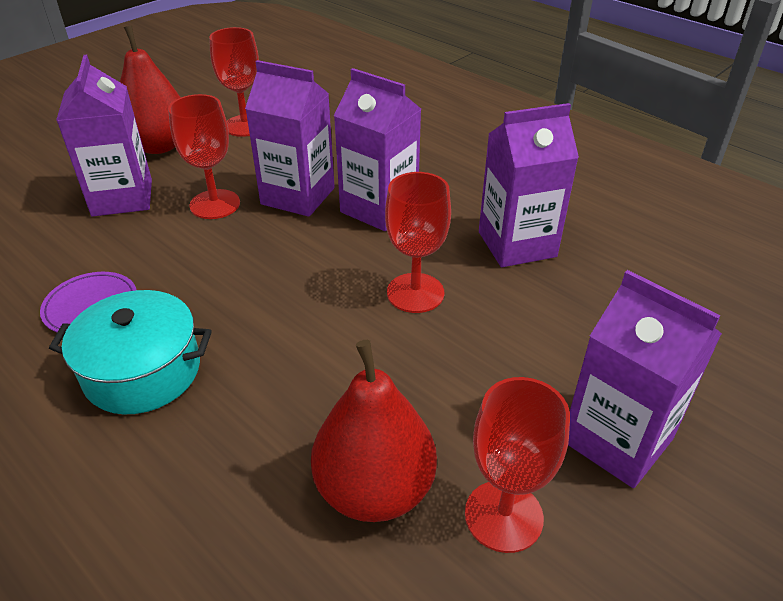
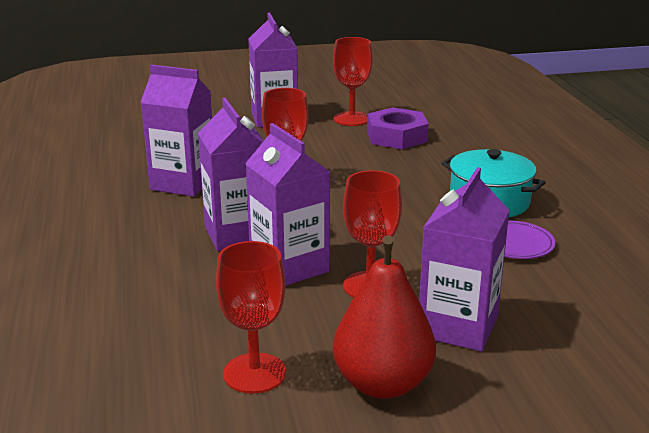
camera: 145 degrees left, 15 degrees down
(375, 489) = (396, 136): red pear -> purple nut

